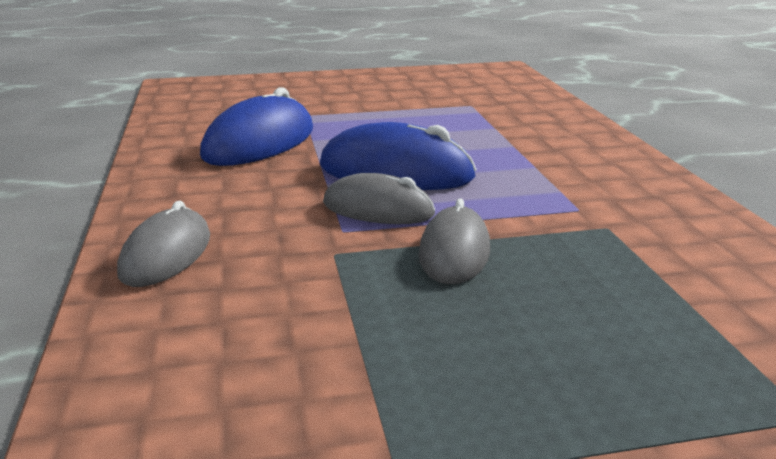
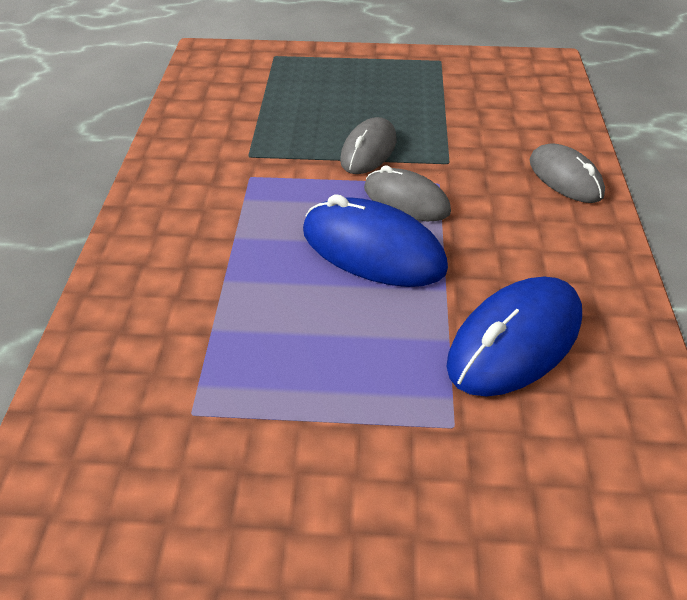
camera: 165 degrees left, 20 degrees up
(166, 254) = (565, 178): grey mouse -> grey mouse turned 60 degrees counterclockwise

